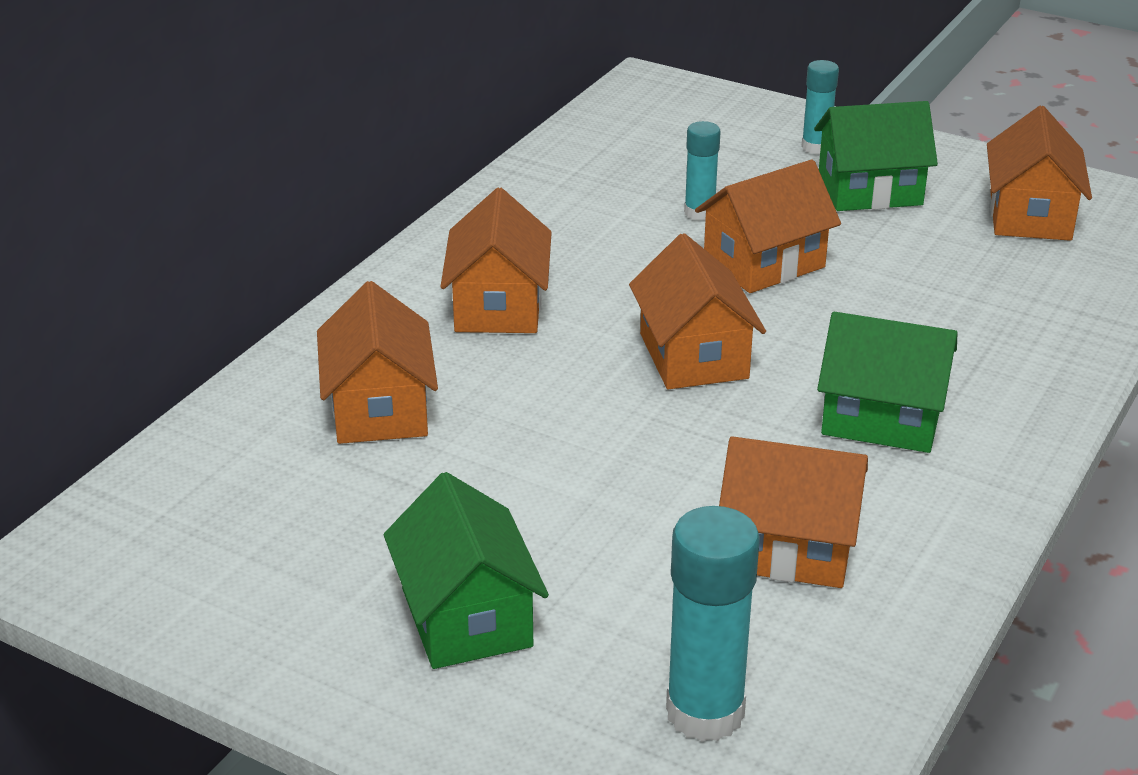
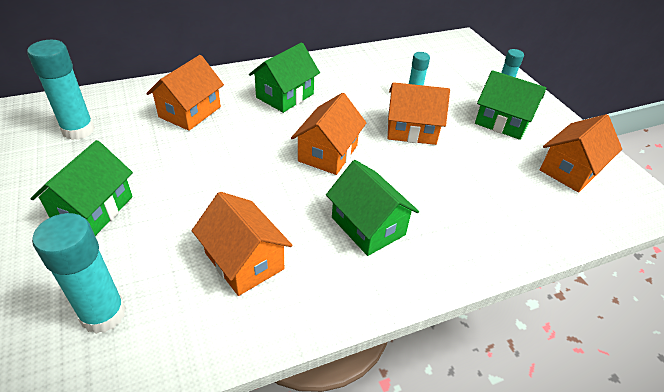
camera: 35 degrees right, 10 degrees up
(229, 535) = (78, 130): none -> turquoise glue stick
(498, 306) = (285, 96): orange house -> green house

